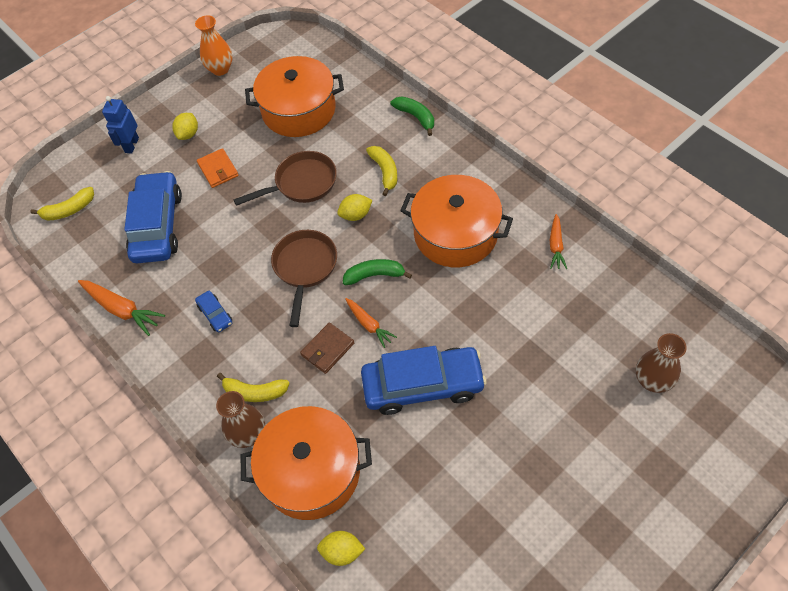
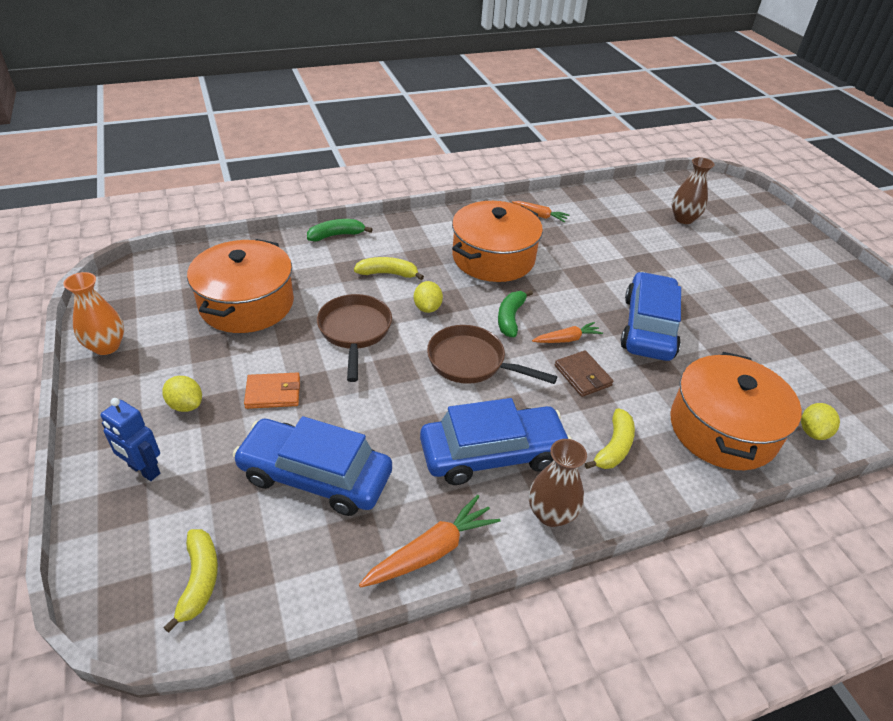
camera: 75 degrees left, 15 degrees down
(215, 314) = (492, 454): blue car -> blue car, size x2.35
(248, 434) = (666, 467): brown vase -> brown vase (551, 514)

